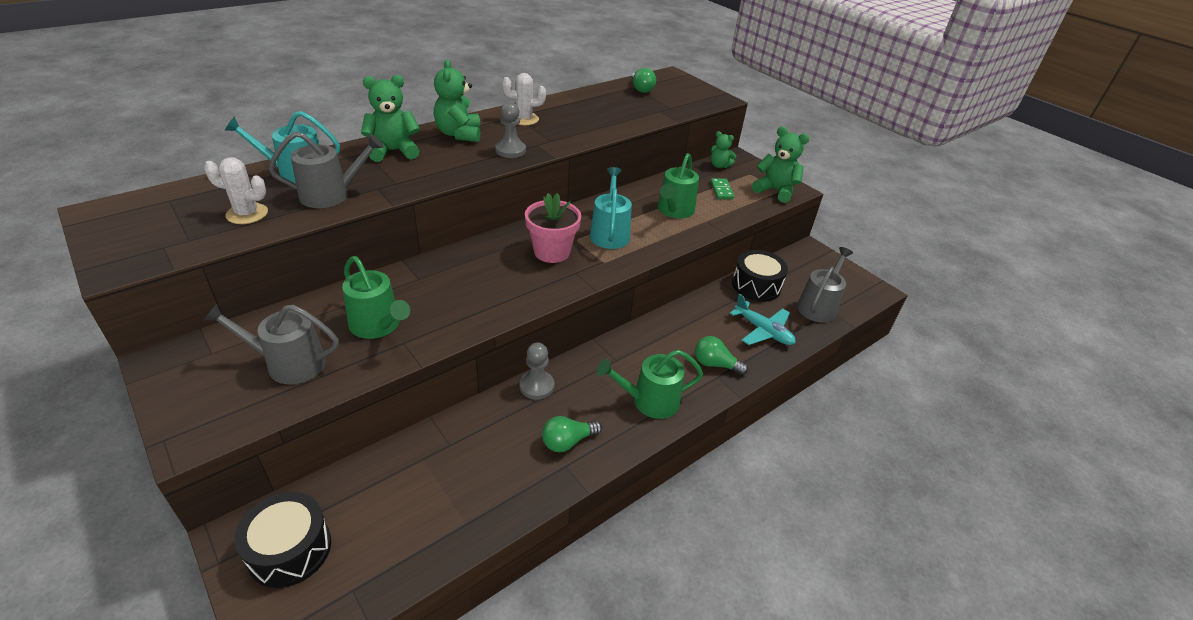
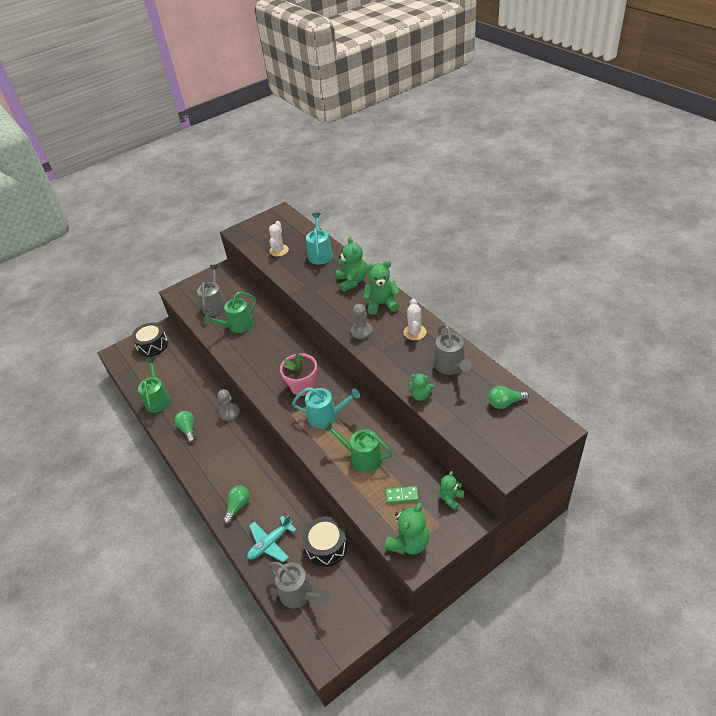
camera: 100 degrees right, 5 degrees up
(331, 195) = (298, 271): grey watering can -> grey watering can (451, 366)
(630, 125) = (420, 395): none -> green teddy bear
(649, 401) = (211, 467): green watering can -> green watering can (158, 399)

